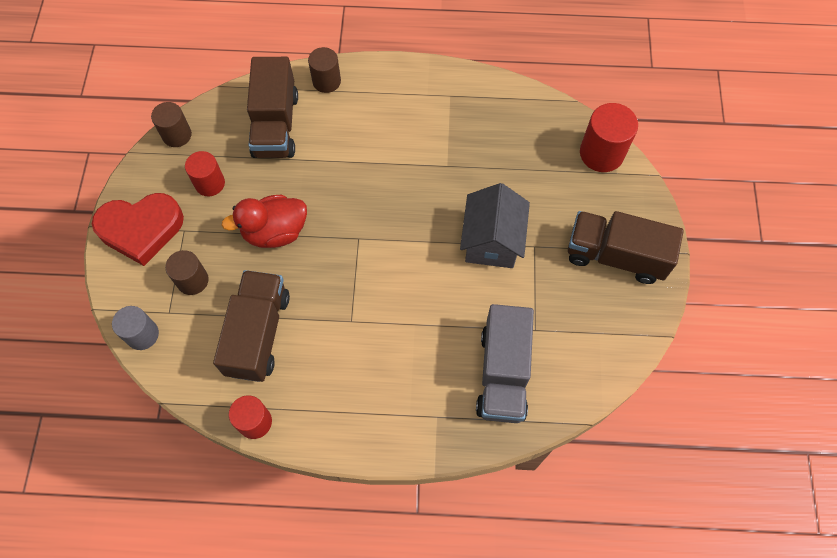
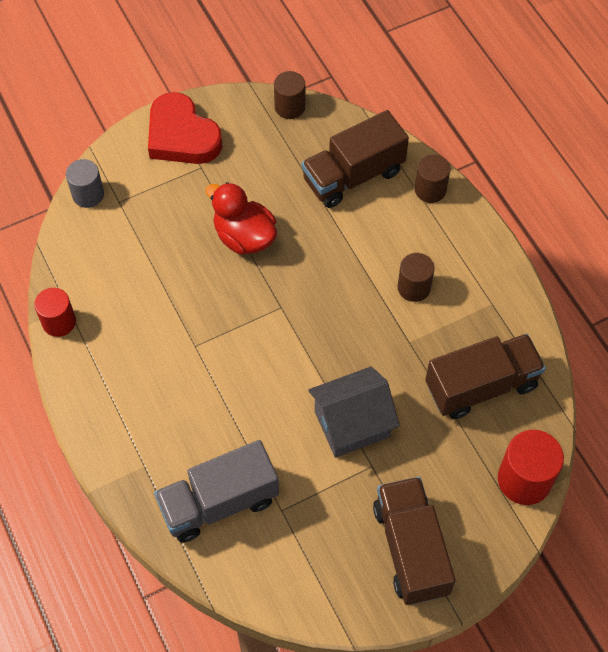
camera: 60 degrees right, 5 degrees down
(192, 280) = (158, 201): brown cylinder -> brown cylinder (414, 287)
(210, 183) = (259, 159): red cylinder -> none
(258, 334) = (139, 279): brown truck -> brown truck (481, 386)

